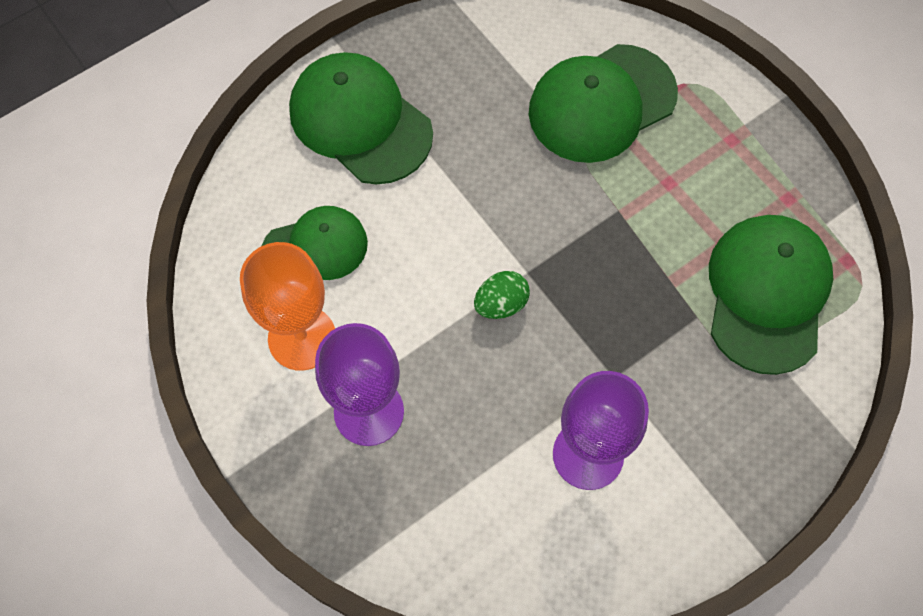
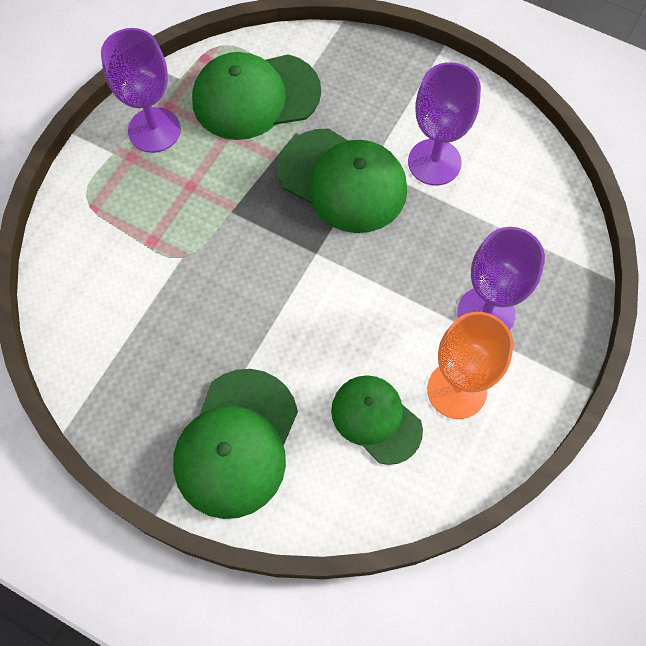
camera: 115 degrees left, 0 degrees up
(501, 304) = (352, 260): green egg -> none
(601, 104) = (135, 258): green cap -> green cap (343, 181)
(759, 173) = (154, 130): none -> purple goblet

